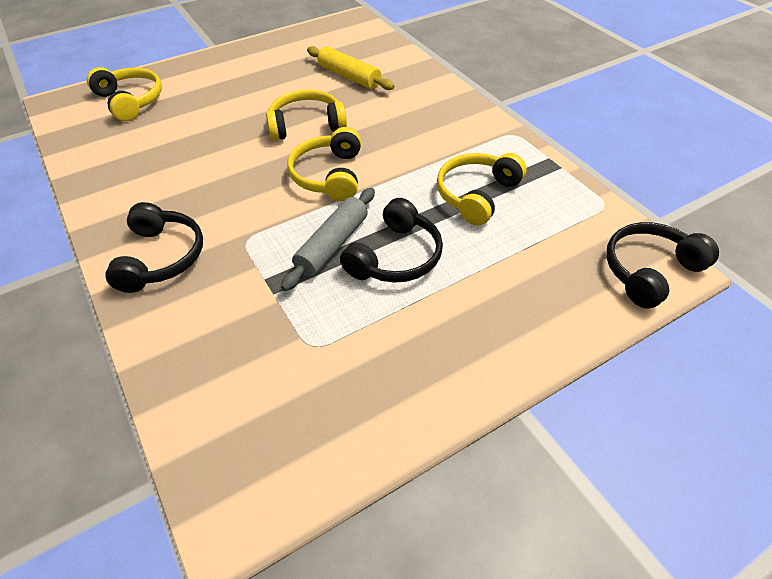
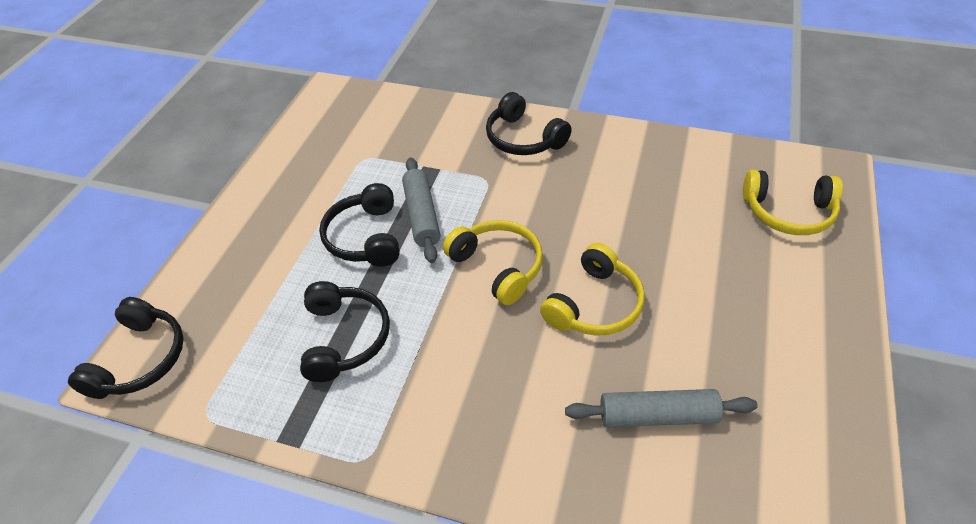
camera: 140 degrees right, 0 degrees up
(349, 77) = (657, 415): yellow rolling pin -> grey rolling pin
(476, 195) = (345, 338): yellow headphones -> black headphones

